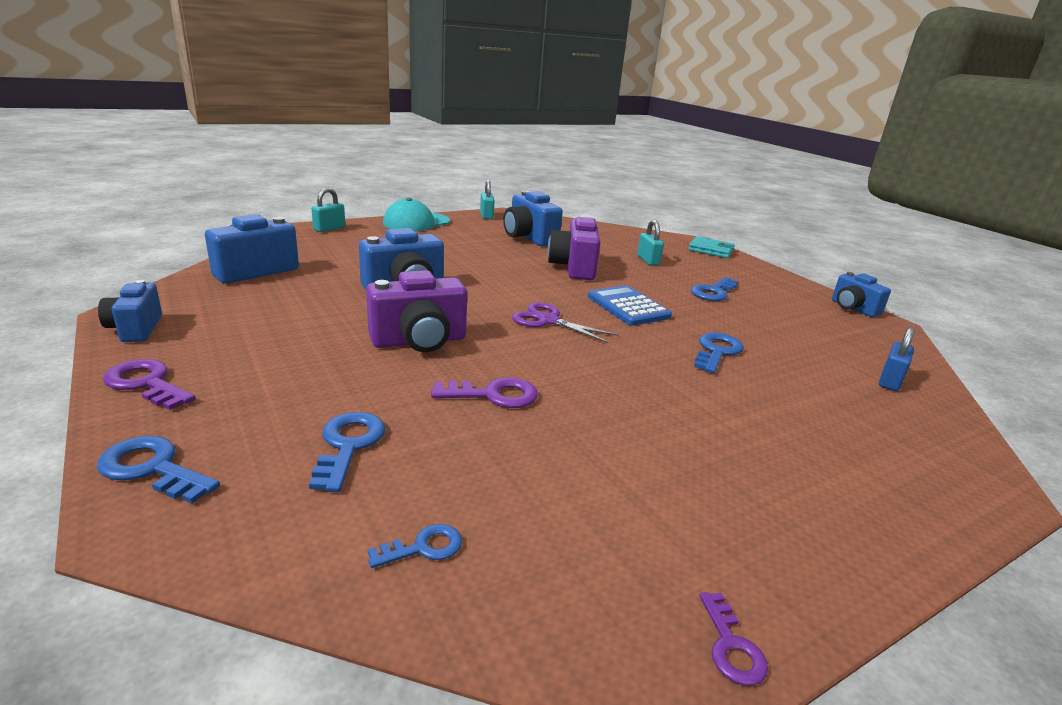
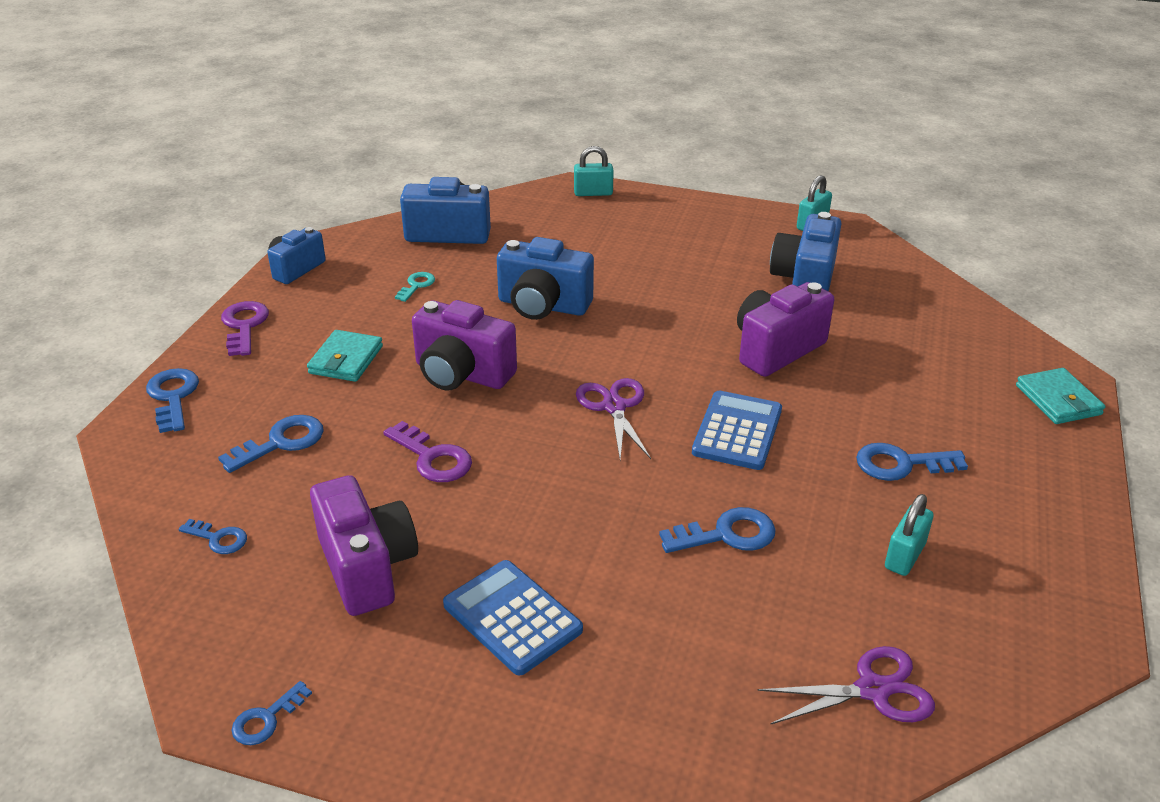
camera: 50 degrees right, 10 degrees up
(283, 306) = (416, 285): none -> turquoise key
(305, 368) = (346, 360): none -> turquoise wallet
(416, 222) = (702, 210): turquoise cap -> none
(583, 484) = (367, 567): none -> purple camera
(648, 260) = (908, 378): turquoise padlock -> turquoise padlock (904, 556)
(718, 452) = (512, 617): none -> blue calculator
(731, 646) = (266, 719): purple key -> blue key
(853, 308) = (1083, 592): blue camera -> none
(890, 381) = (872, 690): blue padlock -> purple scissors

